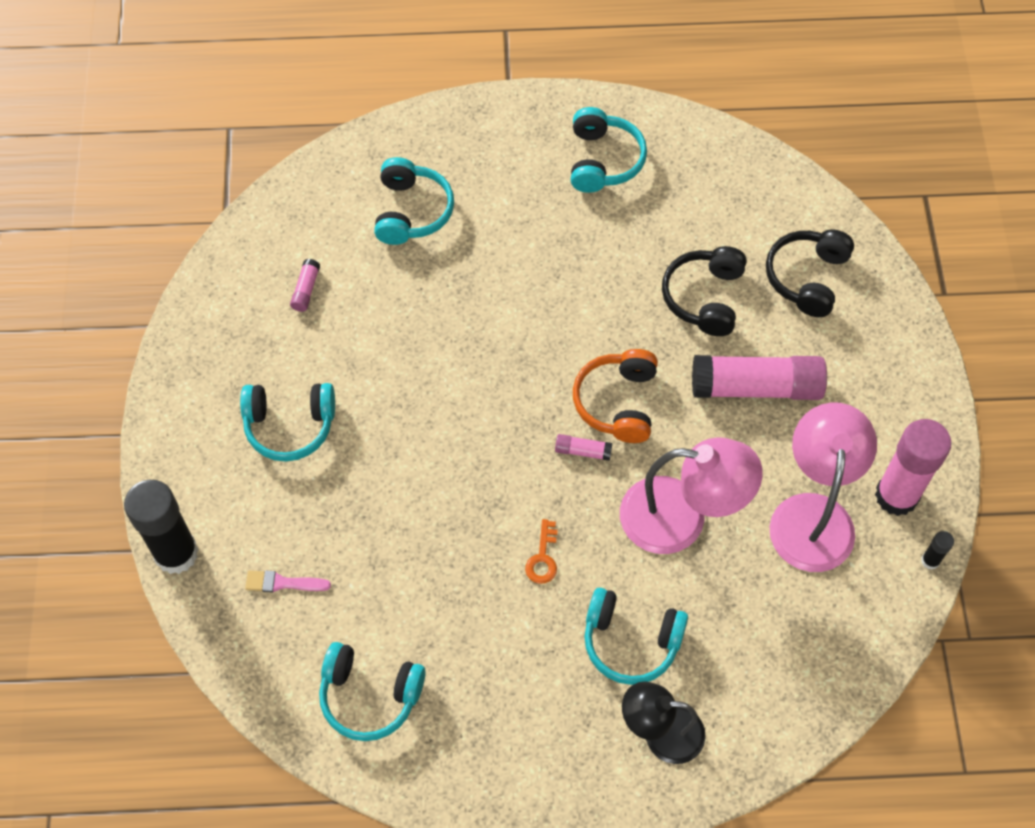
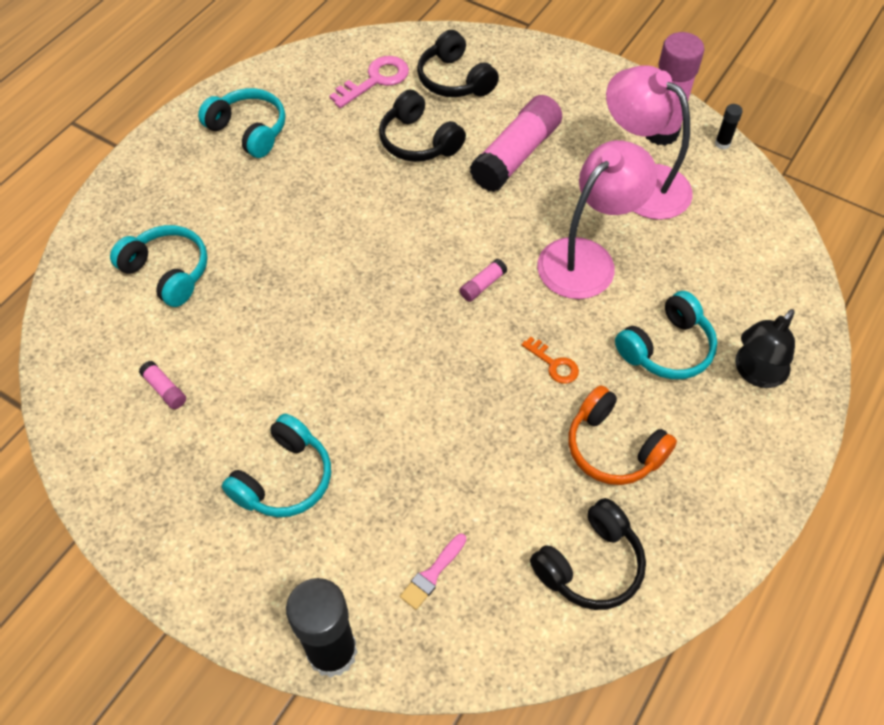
camera: 55 degrees left, 5 degrees down
(369, 696) = (590, 565): turquoise headphones -> black headphones
(617, 402) = (459, 240): orange headphones -> orange headphones (613, 448)
(748, 215) = (375, 80): none -> pink key

